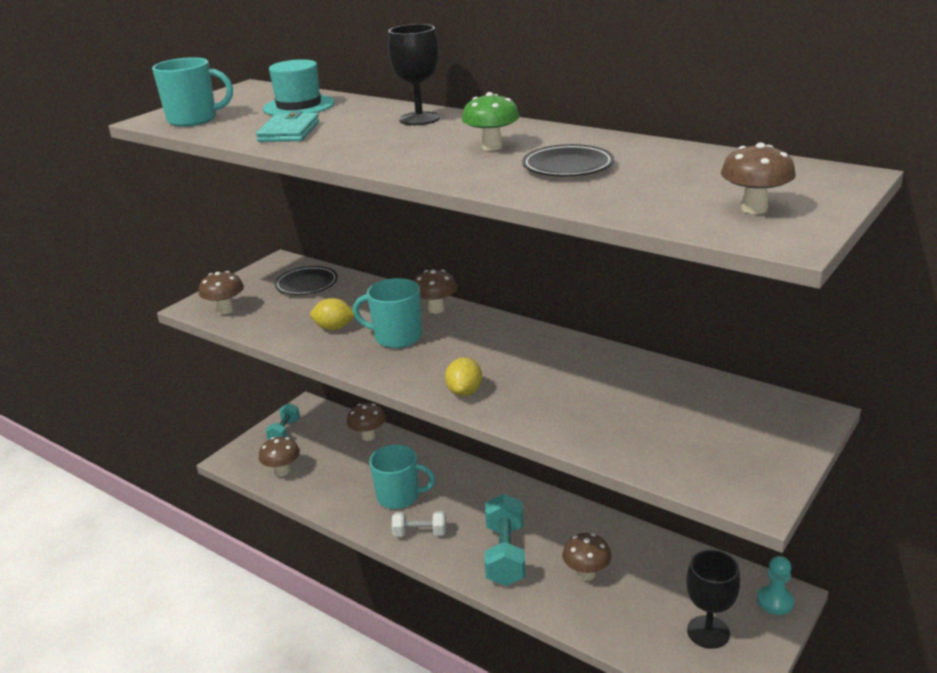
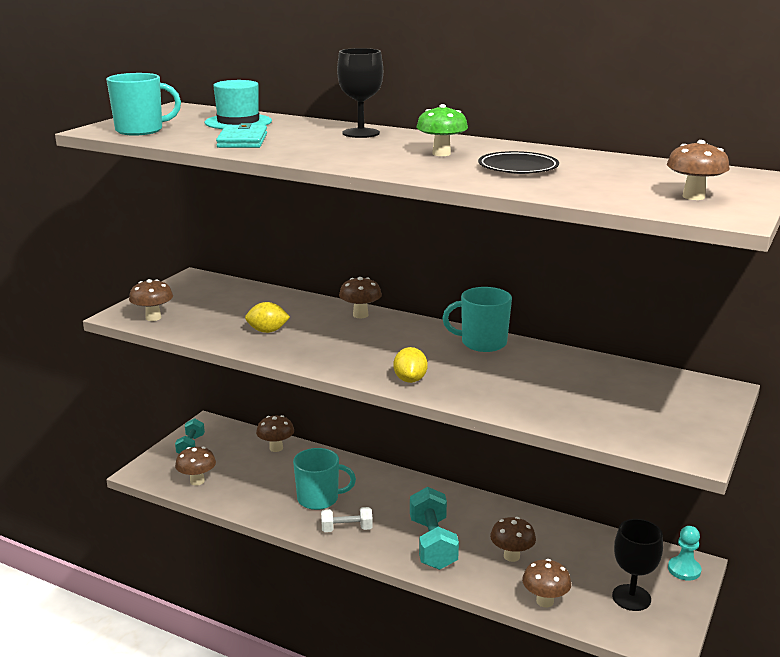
camera: 10 degrees left, 5 degrees down
(307, 284) = (227, 296): black plate -> none
(397, 337) = (331, 338): turquoise mug -> turquoise mug (482, 343)
(611, 630) = (545, 601): none -> brown mushroom

